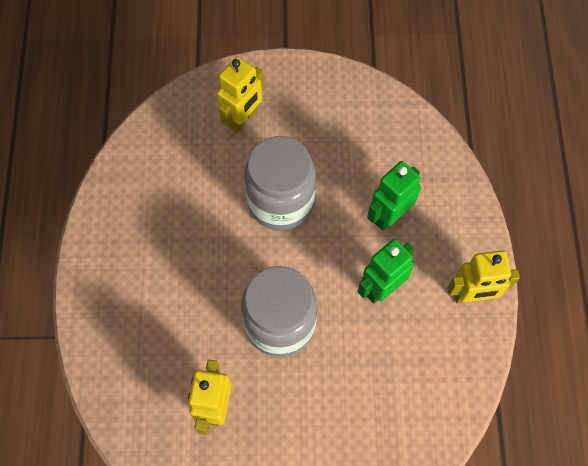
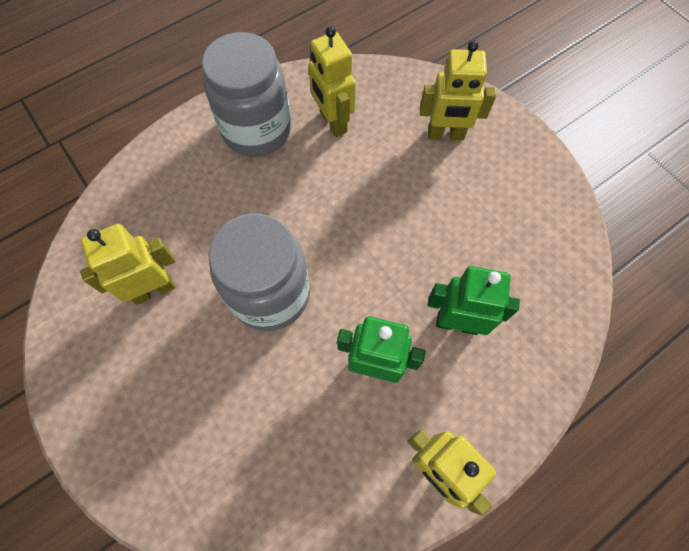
camera: 55 degrees right, 0 degrees up
(169, 188) = (332, 122): none -> yellow robot
(280, 202) = (391, 216): grey jar -> grey jar (257, 130)

